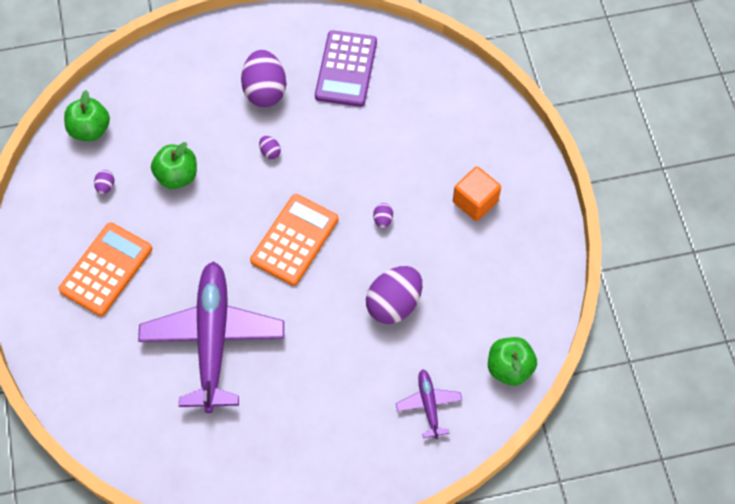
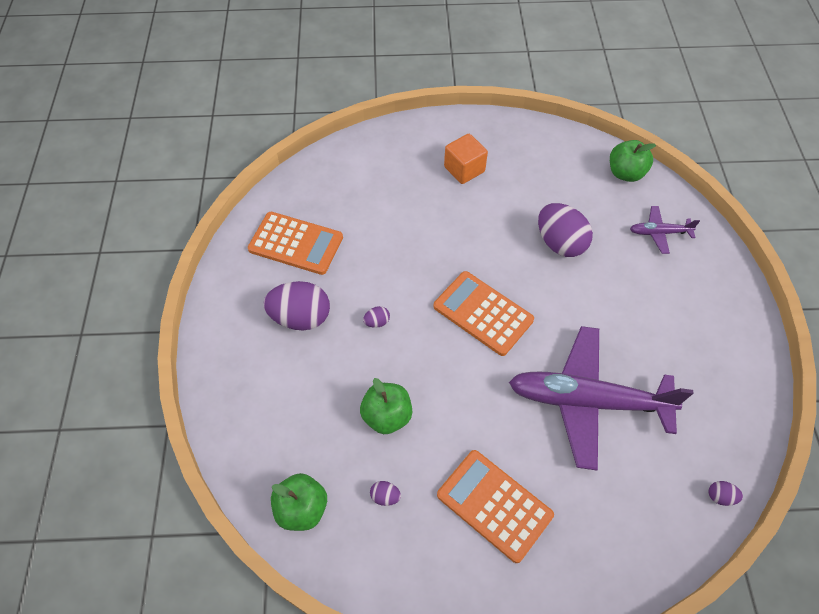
camera: 80 degrees left, 5 degrees down
(346, 69) = (296, 243): purple calculator -> orange calculator
(383, 220) = (472, 238): purple egg -> purple egg (720, 496)

